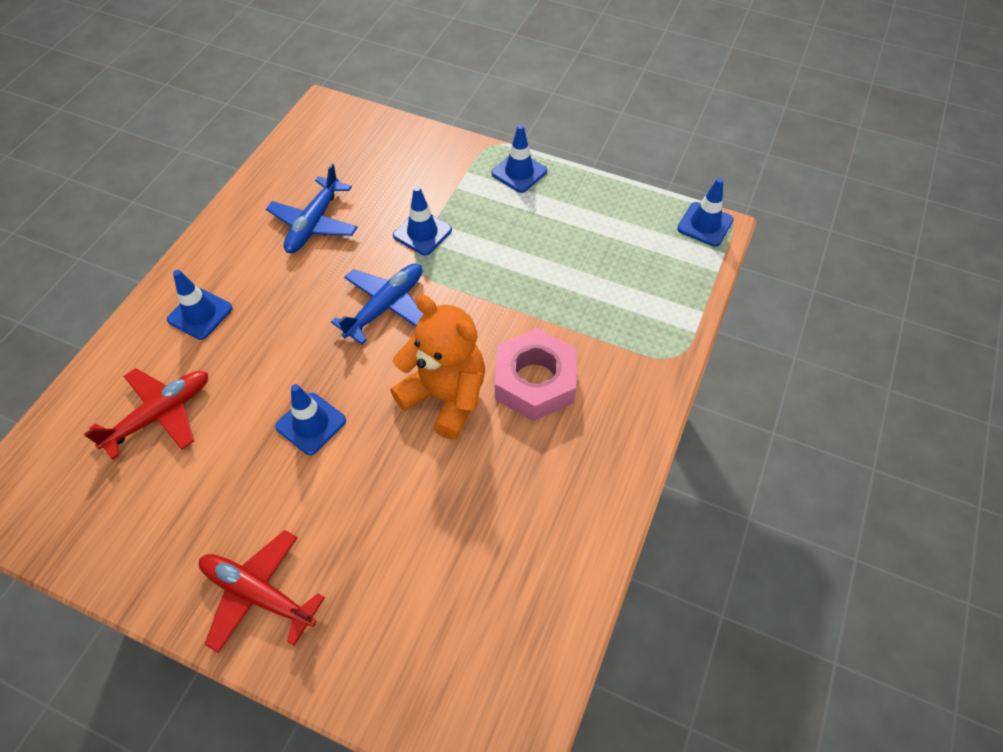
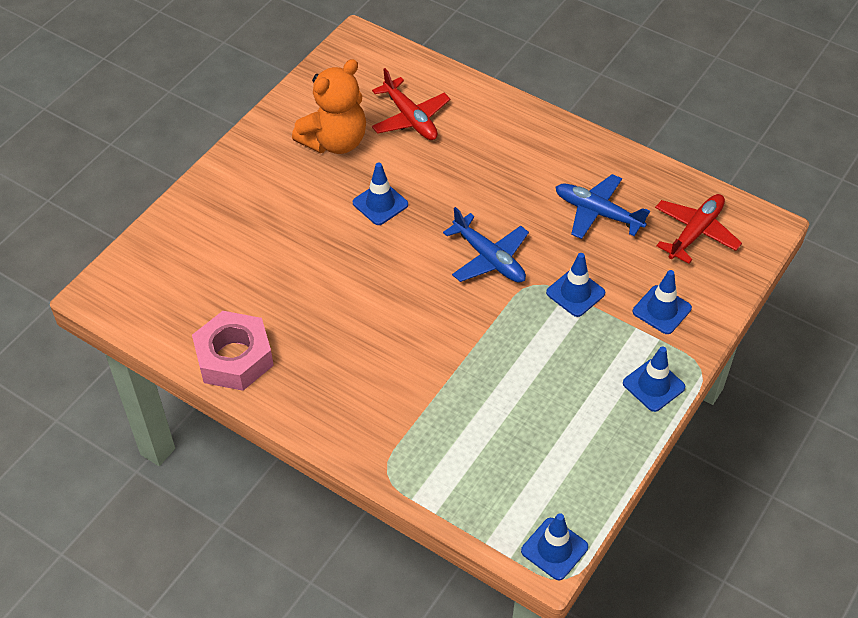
camera: 100 degrees right, 5 degrees down
(200, 314) = (503, 137): blue traffic cone -> blue traffic cone (661, 310)
(258, 594) = (252, 172): red plane -> red plane (695, 232)
(445, 397) = (384, 291): orange teddy bear -> orange teddy bear (335, 141)
(534, 381) = (384, 356): pink nut -> pink nut (234, 358)

